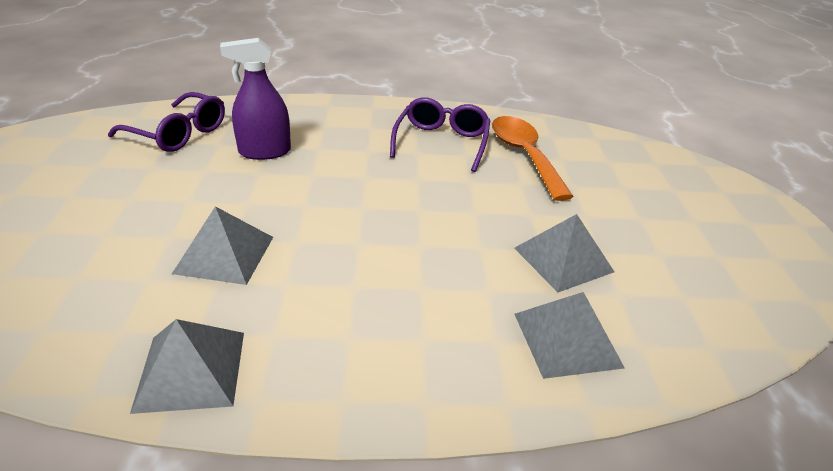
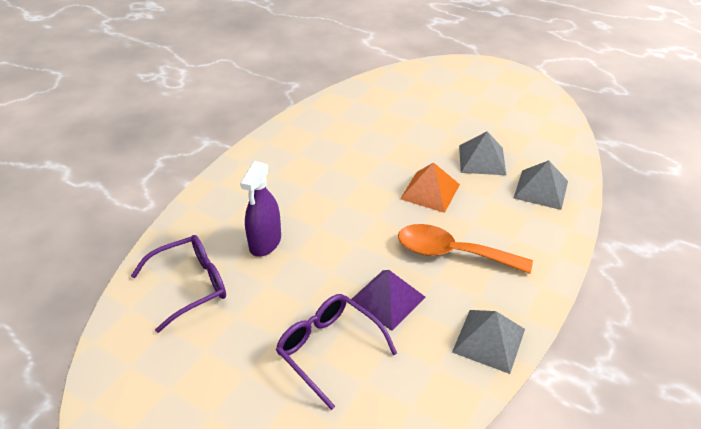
camera: 55 degrees left, 5 degrees up
(224, 254) = (387, 299): grey pyramid -> purple pyramid
(441, 143) = (325, 150): purple glasses -> purple glasses (329, 350)
(448, 233) = (430, 191): none -> orange pyramid
(524, 155) = (370, 123): orange spoon -> orange spoon (452, 253)

